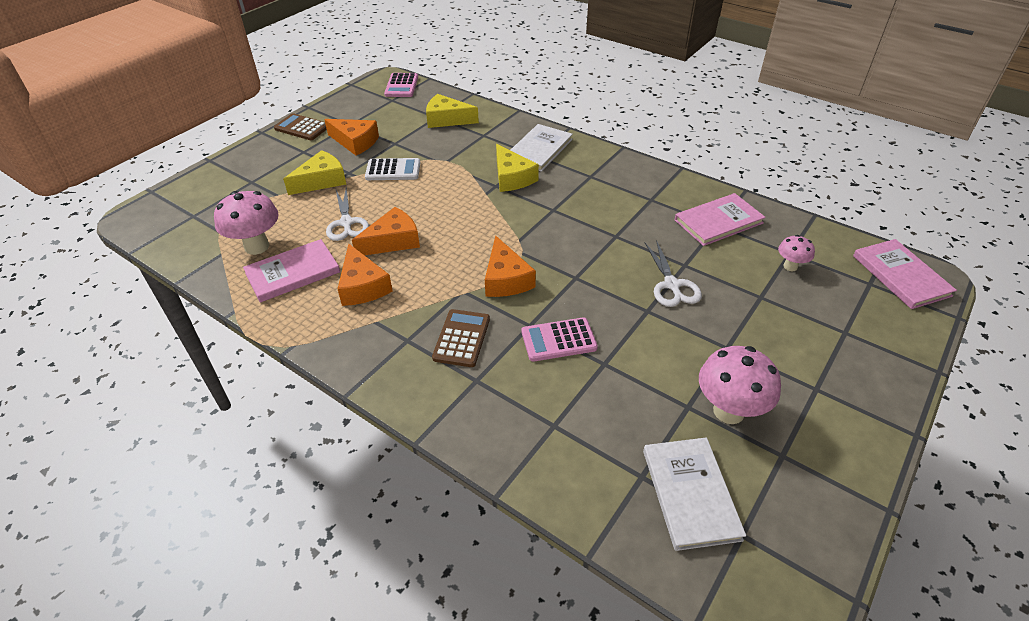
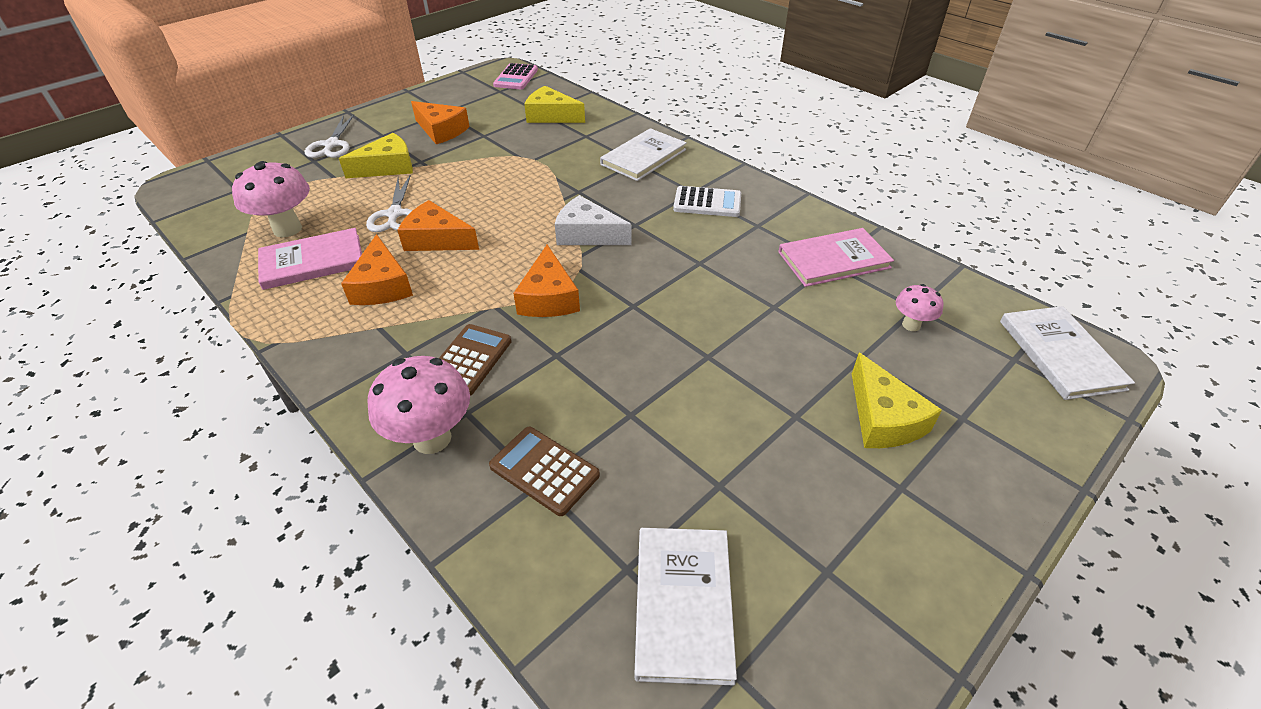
camera: 10 degrees right, 0 degrees up
(302, 128) = (391, 111): brown calculator -> brown calculator (544, 470)
(392, 241) = (437, 239): orange cheese -> orange cheese turned 135 degrees counterclockwise
(393, 170) = (469, 163): white calculator -> white calculator (707, 203)
(512, 177) = (600, 184): yellow cheese -> yellow cheese (883, 418)
(517, 222) = (587, 234): none -> white cheese
(558, 340) = (584, 377): pink calculator -> none
(671, 285) = (749, 329): white scissors -> white scissors (331, 145)
(728, 411) = (771, 500): pink mushroom -> pink mushroom (432, 438)
(901, 275) = (1060, 354): pink book -> white book

